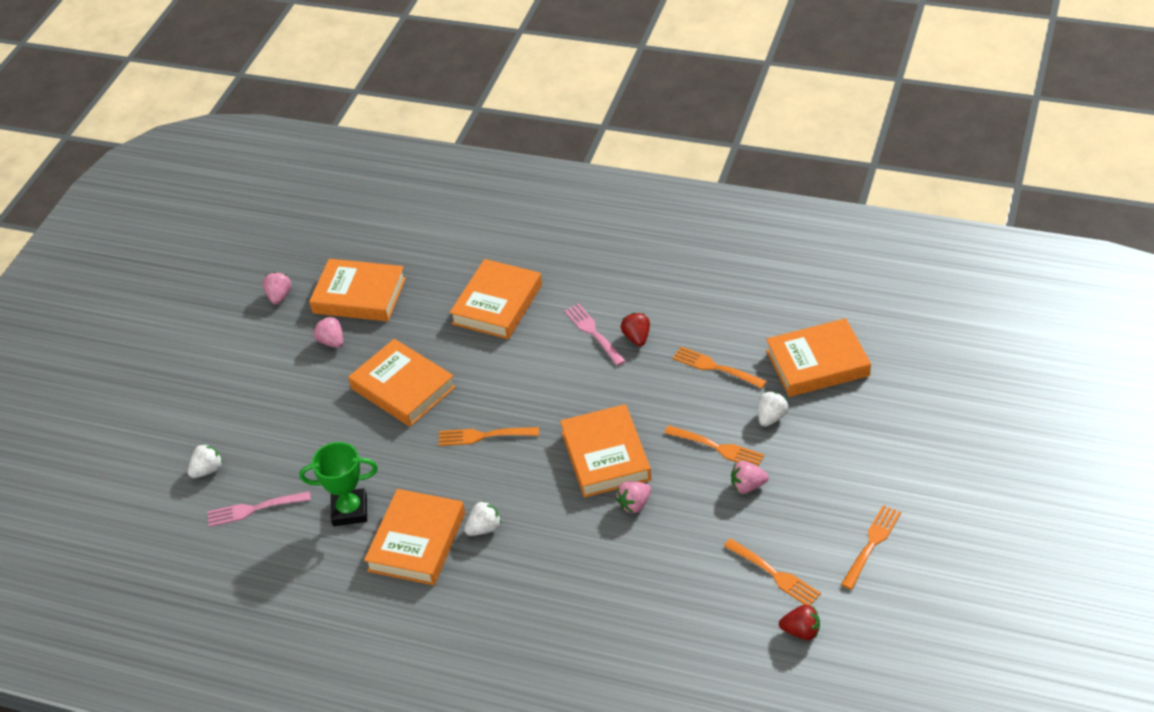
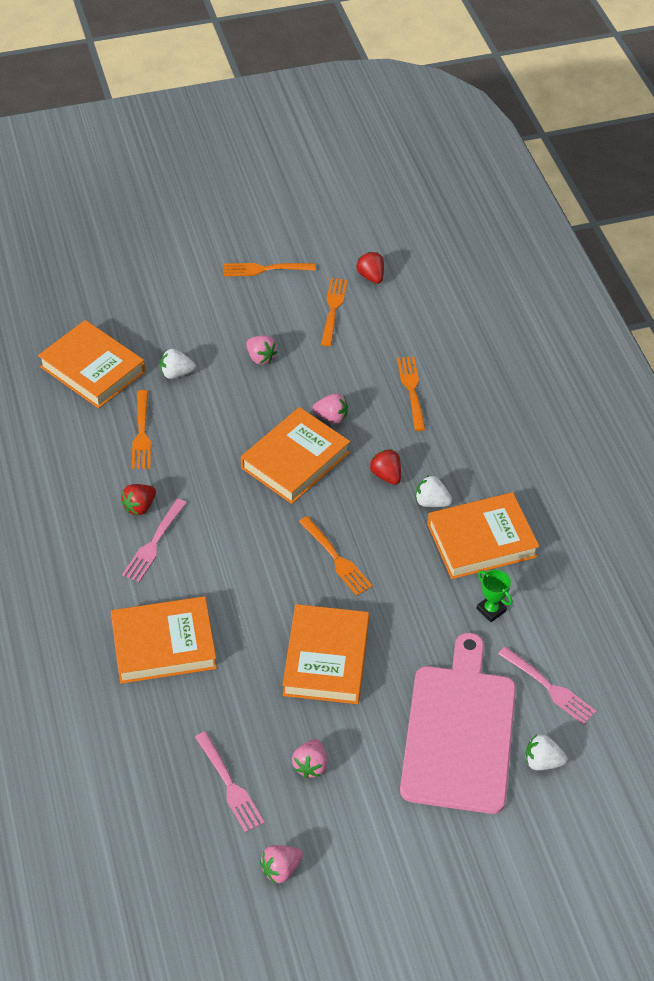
camera: 130 degrees left, 5 degrees up
(275, 435) = (459, 731): none -> pink cutting board
(350, 511) = (491, 610): green trophy -> green trophy, size x0.60
(359, 295) = (229, 784): orange book -> pink fork
(538, 511) = (386, 475): none -> red strawberry
(717, 447) = (234, 393): orange fork -> orange fork (412, 390)

